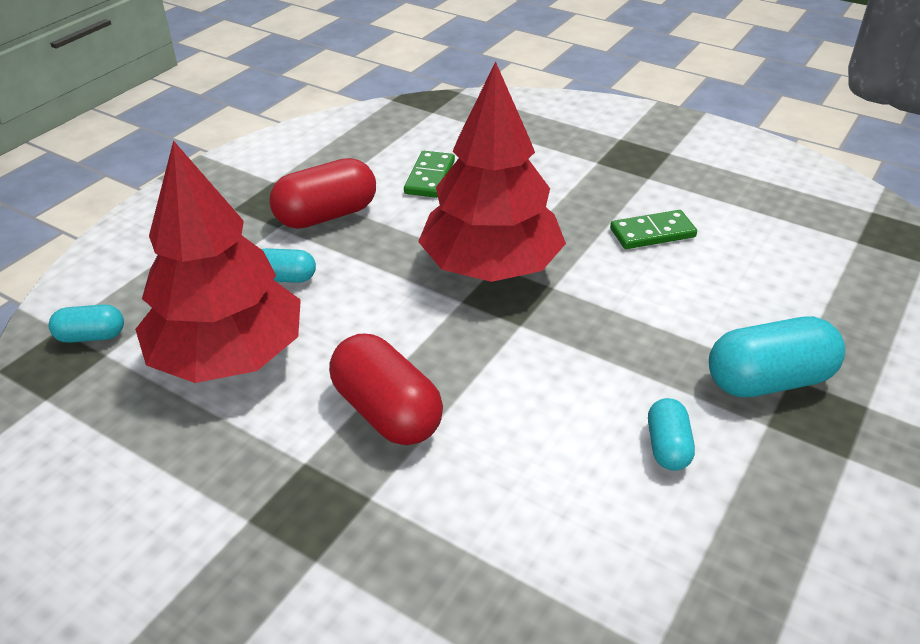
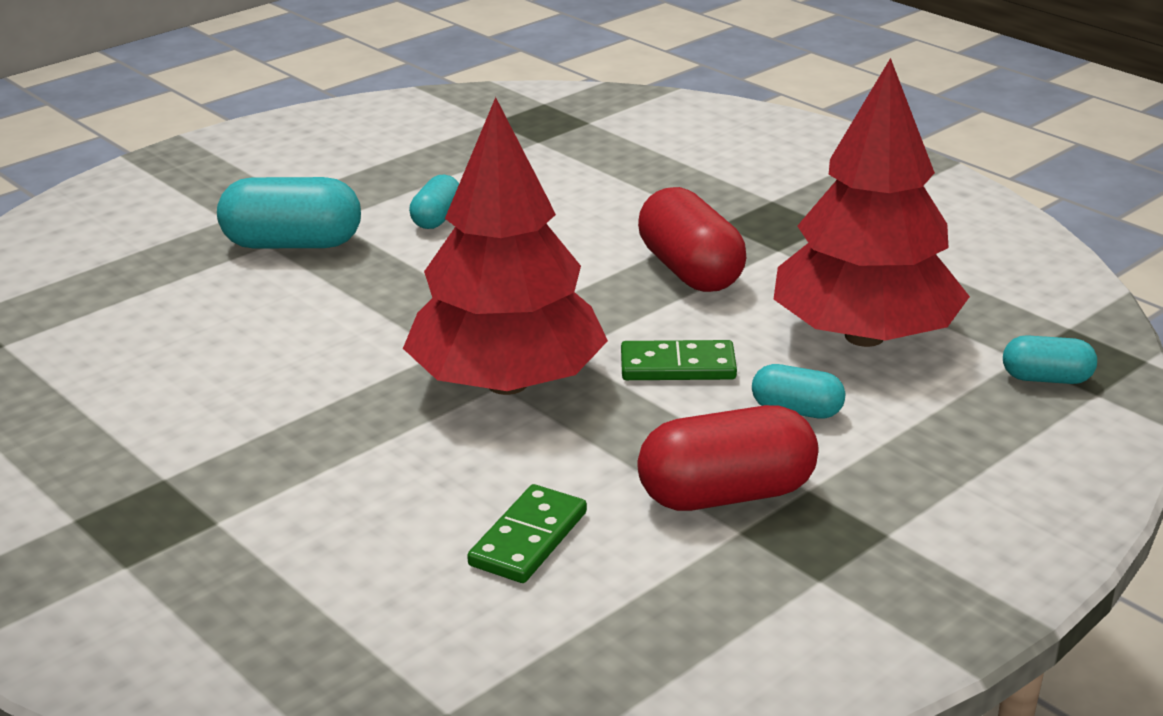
camera: 165 degrees left, 10 degrees down
(652, 233) = (252, 393): green domino -> green domino (678, 366)

